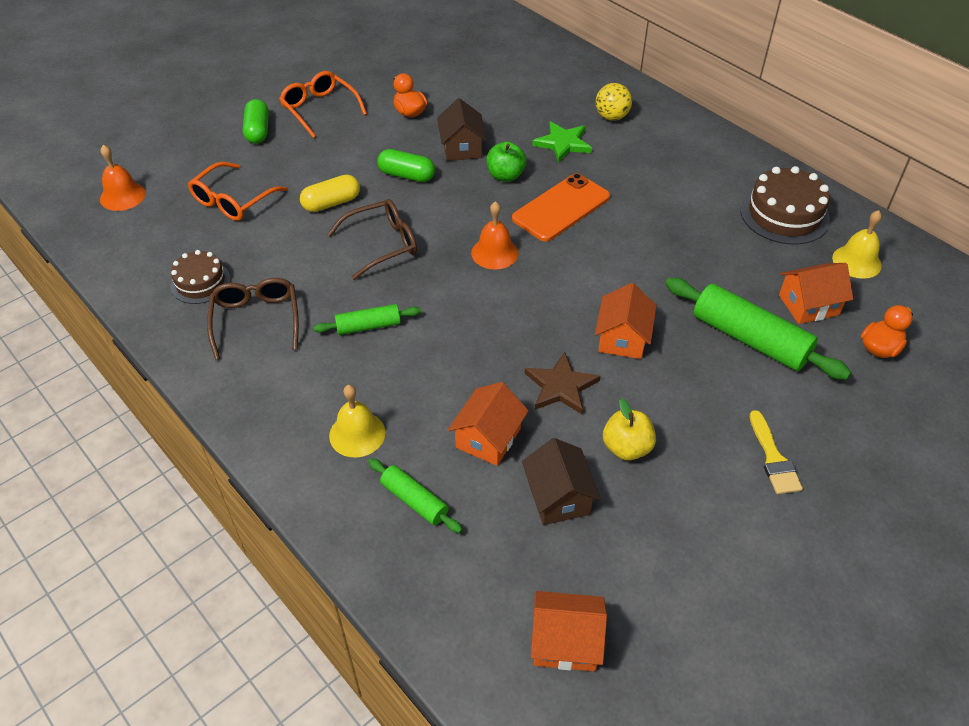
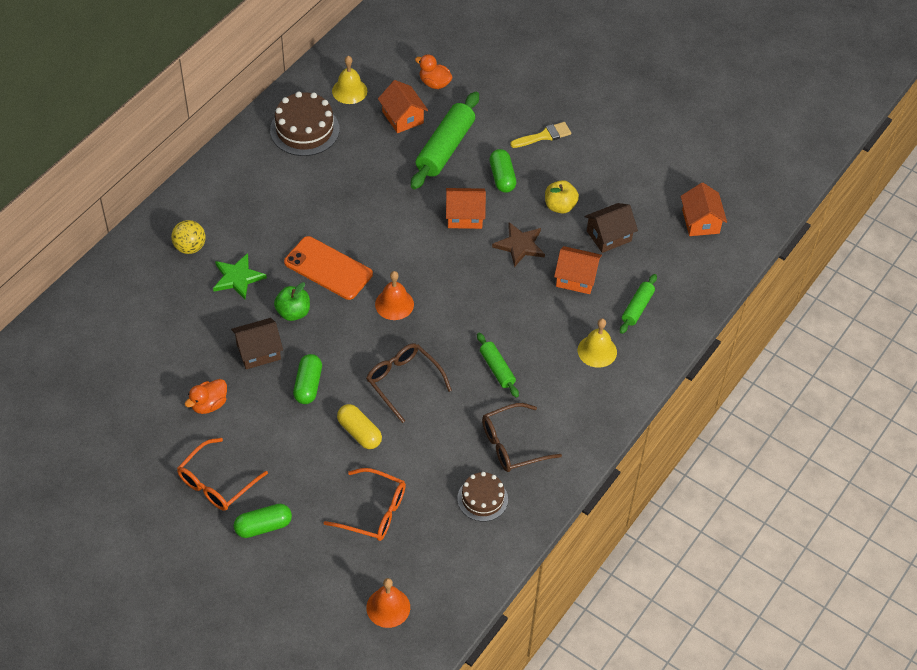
camera: 105 degrees left, 5 degrees up
(690, 391) = (502, 177): none -> green capsule

